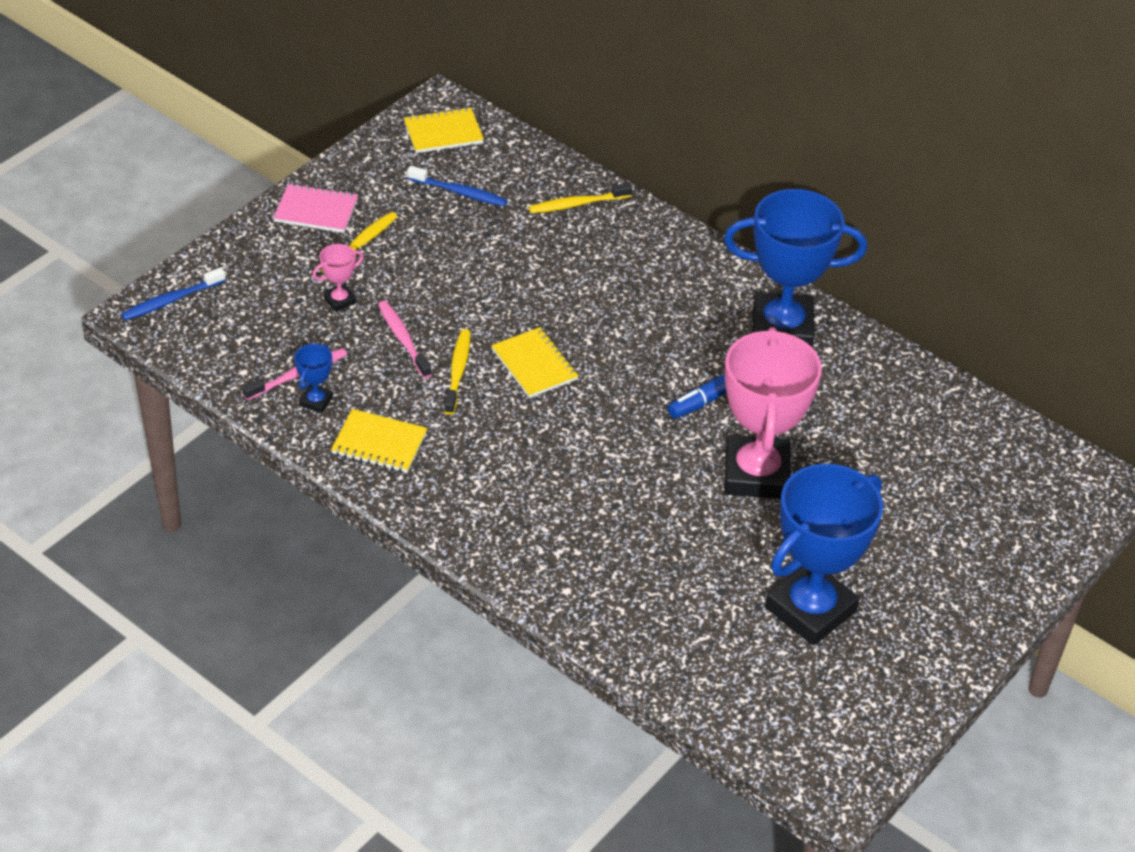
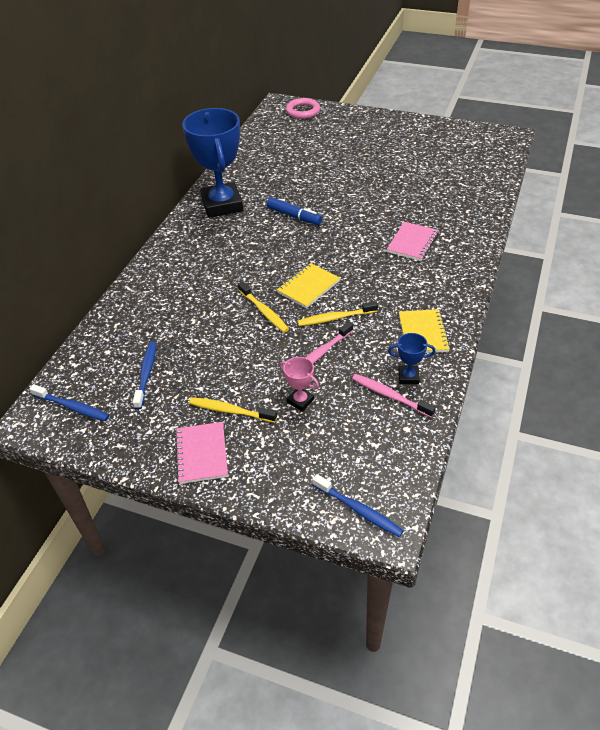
camera: 105 degrees left, 0 degrees up
(443, 133) = (72, 407): yellow notebook -> blue toothbrush
(572, 507) = (412, 243): none -> pink notebook
(577, 204) = (138, 310): yellow toothbrush -> yellow toothbrush (264, 311)
(756, 474) = (341, 190): pink trophy -> none
(810, 609) = (417, 159): blue trophy -> none
(1061, 509) = (303, 111): none -> pink ring

